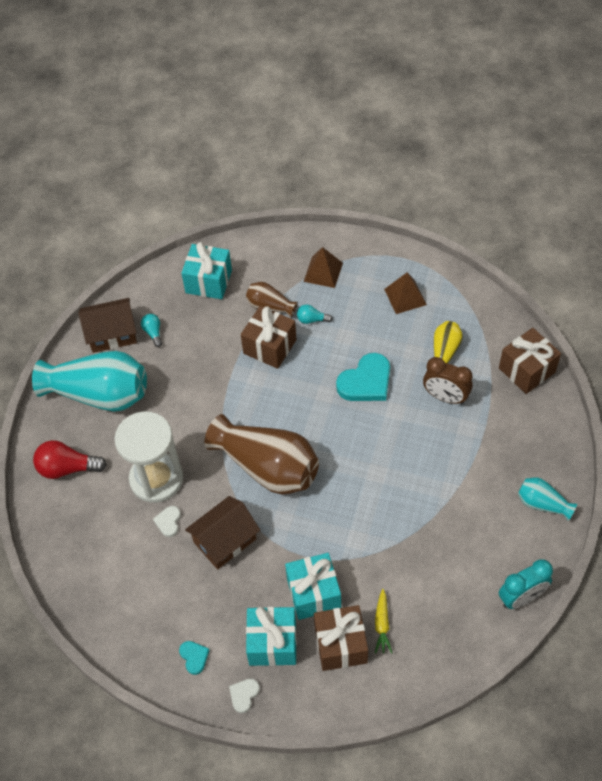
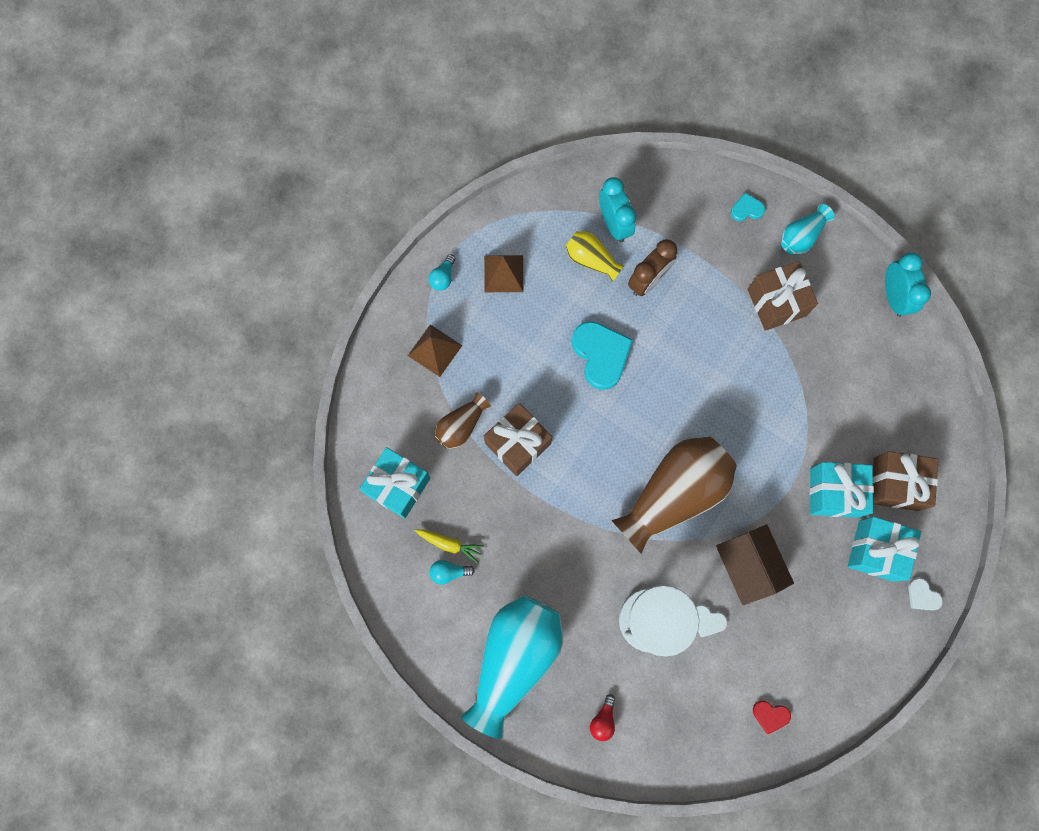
camera: 75 degrees left, 20 degrees up
(67, 468) = (603, 719): red light bulb -> red light bulb, size x0.55
(102, 592) = (770, 715): none -> red heart
(112, 334) = (433, 622): brown house -> none
(194, 657) = (869, 635): turquoise heart -> turquoise heart (747, 209)
(312, 319) = (497, 385): turquoise light bulb -> turquoise light bulb (443, 277)
(382, 624) = (885, 437): yellow carrot -> yellow carrot (449, 544)
(483, 359) = (614, 224): none -> turquoise clock
(527, 370) = (643, 187): brown gift -> brown gift (776, 302)

